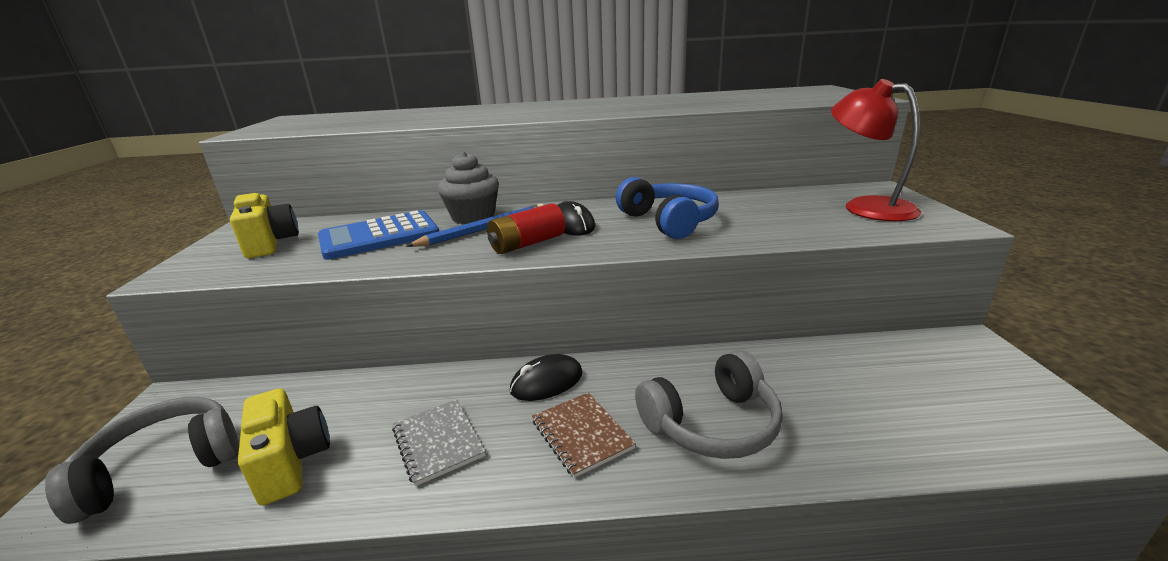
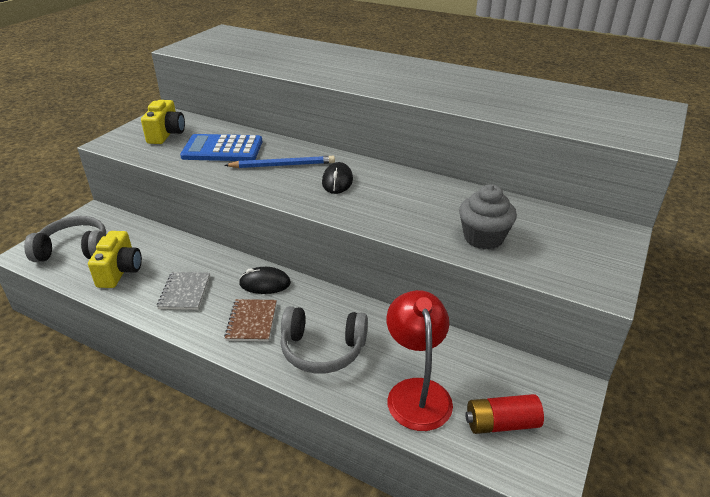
camera: 30 degrees right, 10 degrees up
(473, 217) = (288, 151): grey cupcake -> grey cupcake (483, 238)
(527, 244) = (292, 188): red battery -> red battery (501, 423)
(668, 221) = (400, 202): blue headphones -> none
(866, 207) = (568, 246): red lamp -> red lamp (416, 392)

